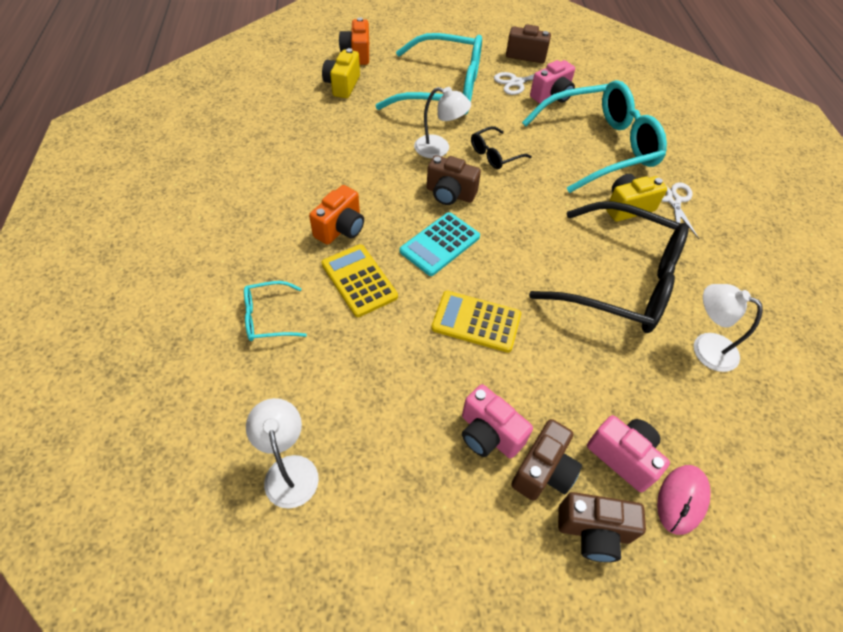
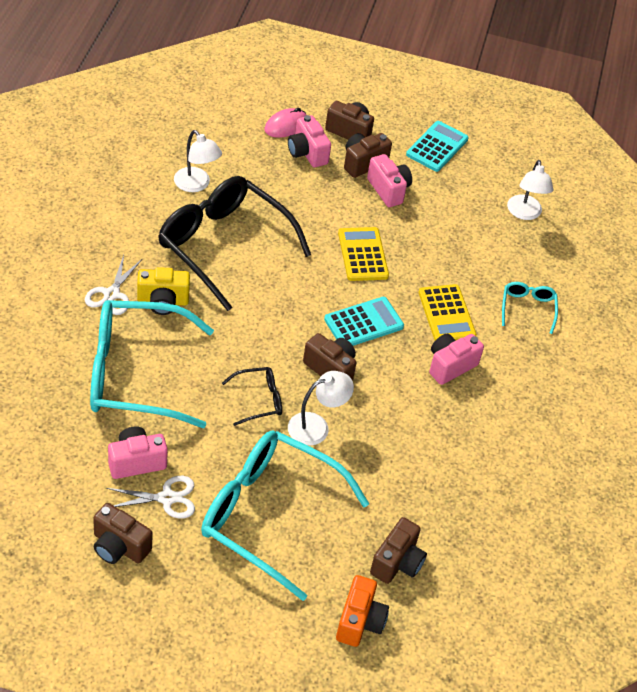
camera: 165 degrees left, 5 degrees down
(268, 317) = (527, 308): turquoise glasses -> turquoise glasses turned 90 degrees counterclockwise
(341, 228) = (450, 366): orange camera -> pink camera
(342, 85) = (397, 562): yellow camera -> brown camera
(439, 148) = (316, 426): white lamp -> white lamp turned 120 degrees clockwise
(453, 559) = (437, 147): none -> turquoise calculator
(476, 322) = (363, 254): yellow calculator -> yellow calculator turned 135 degrees counterclockwise

